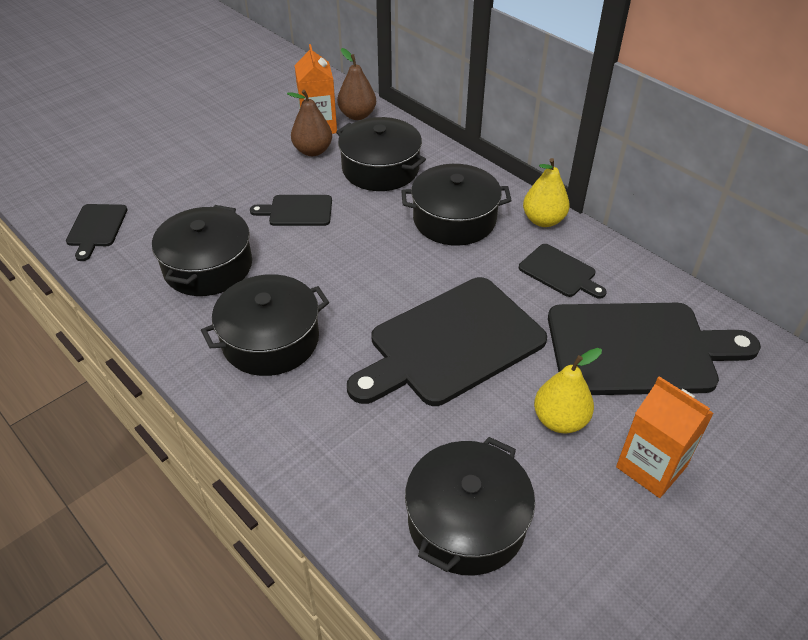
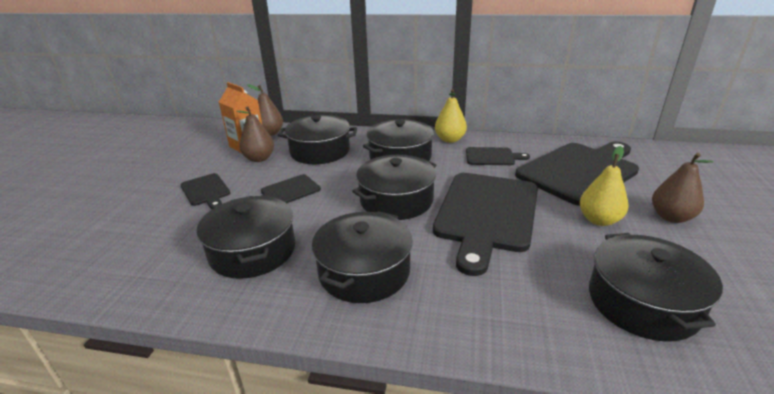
camera: 35 degrees left, 15 degrees down
(96, 228) = (107, 271): black cutting board -> black cutting board (206, 191)
(383, 277) = (396, 200): none -> black pot
(651, 467) = (671, 217): orange carton -> brown pear

